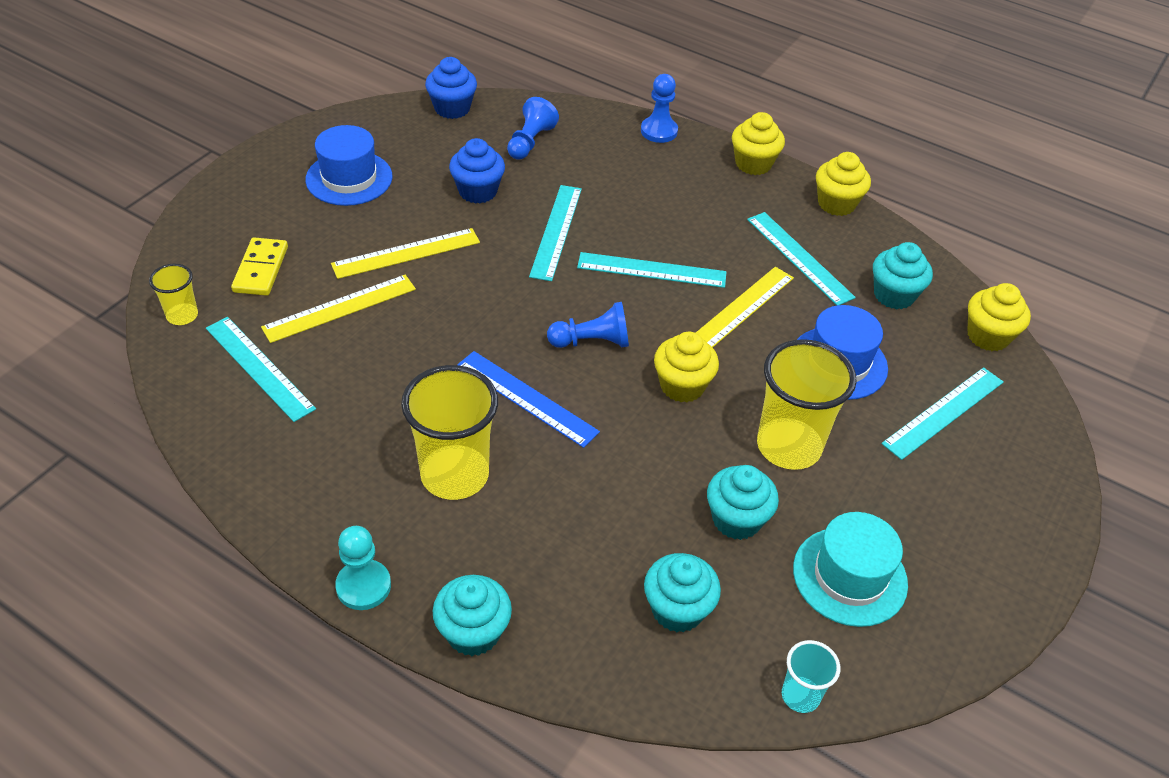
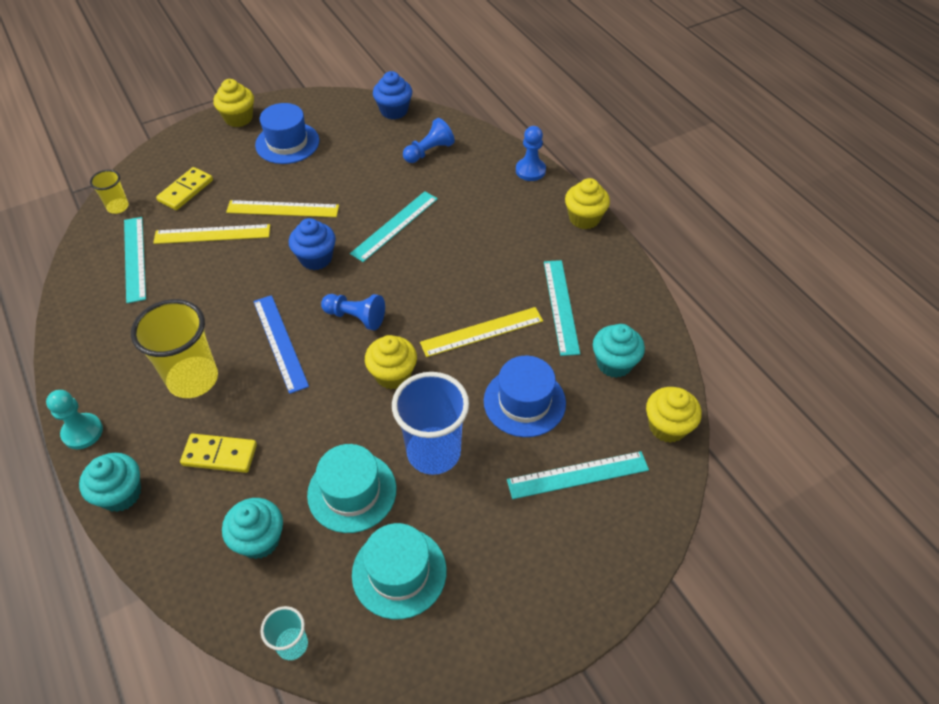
camera: 30 degrees right, 5 degrees up
(478, 191) = (364, 178): blue cupcake -> blue cupcake (316, 258)
(557, 542) = (219, 455): none -> yellow domino
(651, 270) = (440, 278): turquoise ruler -> none
(736, 519) = (352, 492): turquoise cupcake -> turquoise hat
(788, 446) = (433, 452): yellow cup -> blue cup
(836, 204) = (626, 272): yellow cupcake -> yellow cupcake (238, 118)

